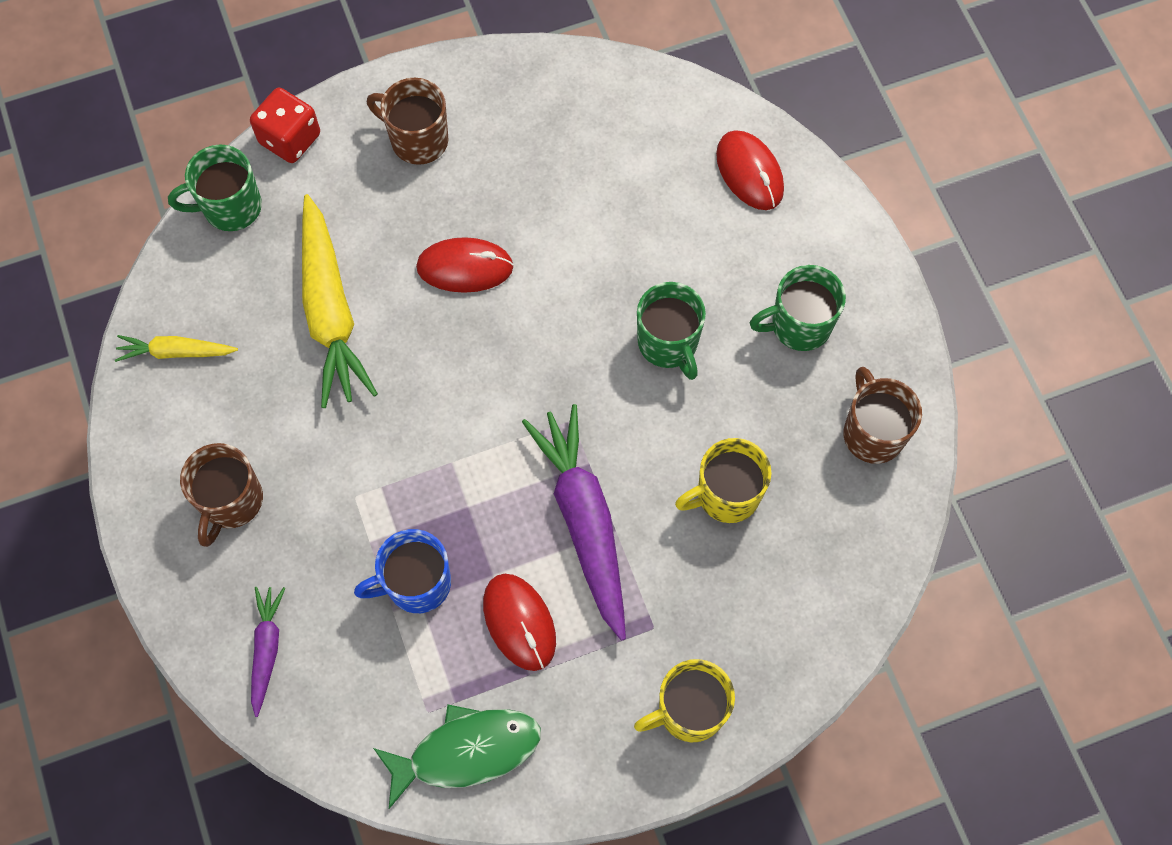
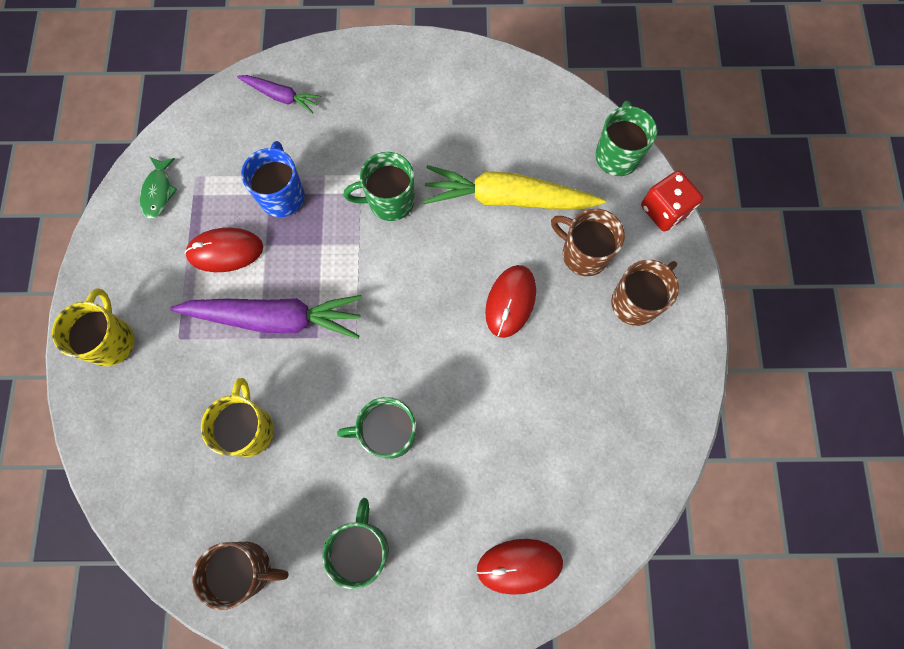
camera: 110 degrees right, 5 degrees up
(176, 352) = (512, 94): yellow carrot -> none
(231, 502) = (389, 101): brown mug -> brown mug (583, 254)
(380, 447) = (389, 201): none -> green mug
(467, 751) = (158, 192): green fish -> green fish, size x0.60

